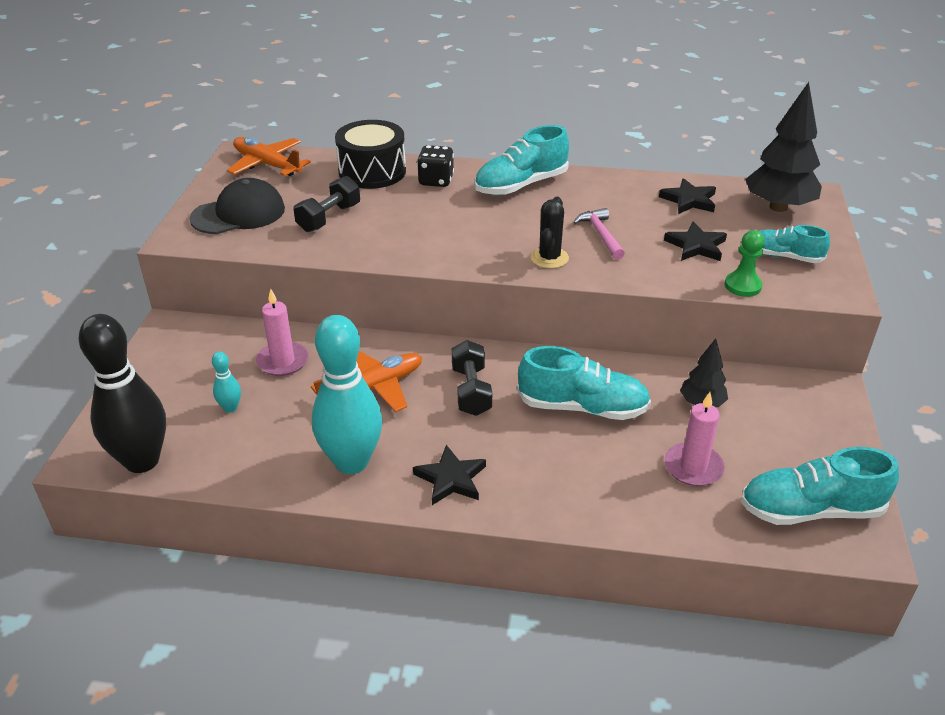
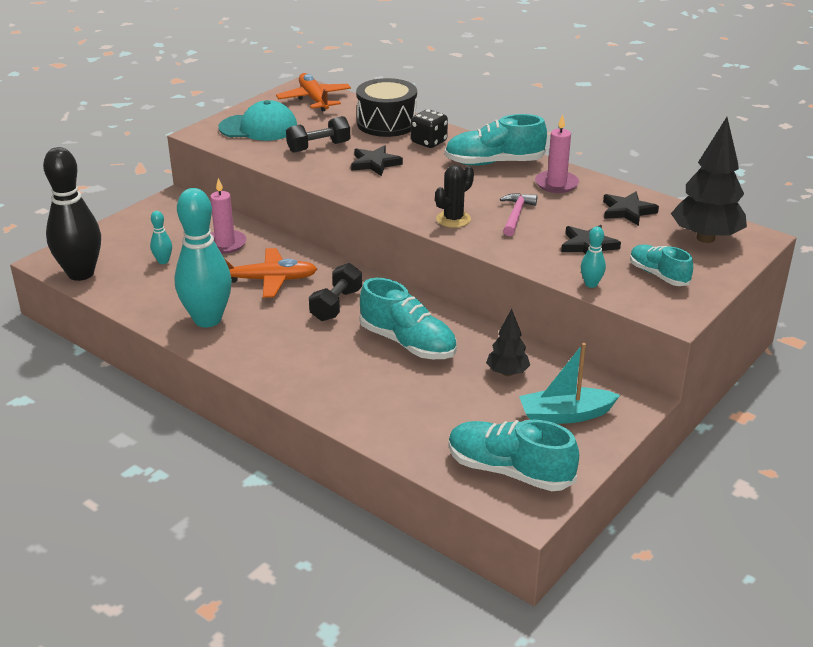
camera: 30 degrees right, 5 degrees down
(238, 214) = (258, 128): black cap -> turquoise cap
(451, 479) = (262, 353): black star -> black star (375, 163)
(693, 467) = (448, 410): pink candle -> pink candle (556, 184)
(742, 286) = (591, 284): green pawn -> turquoise bowling pin
(793, 427) = (565, 415): none -> turquoise boat

